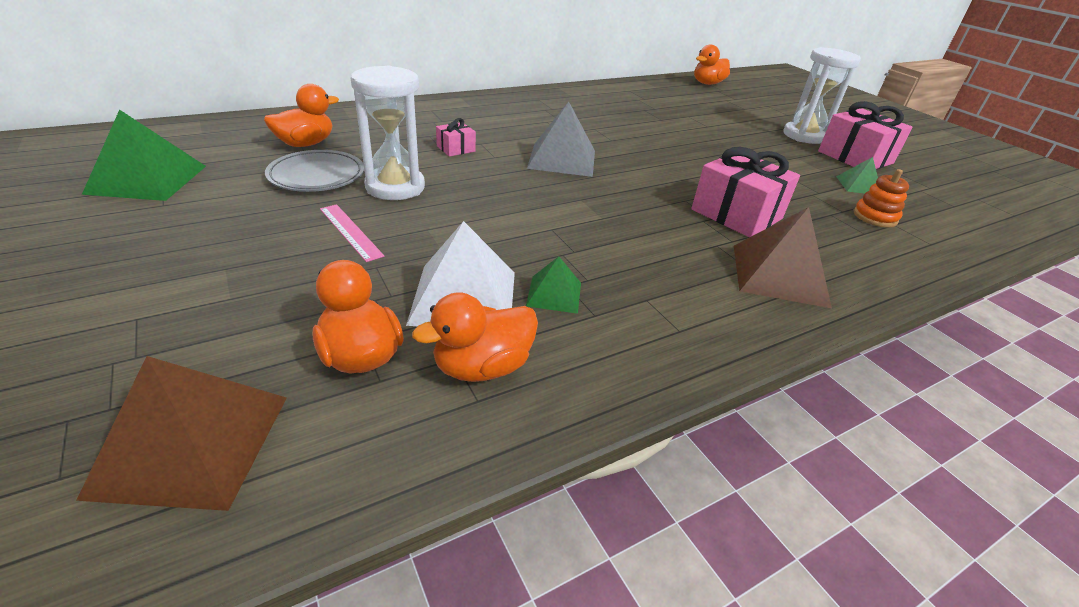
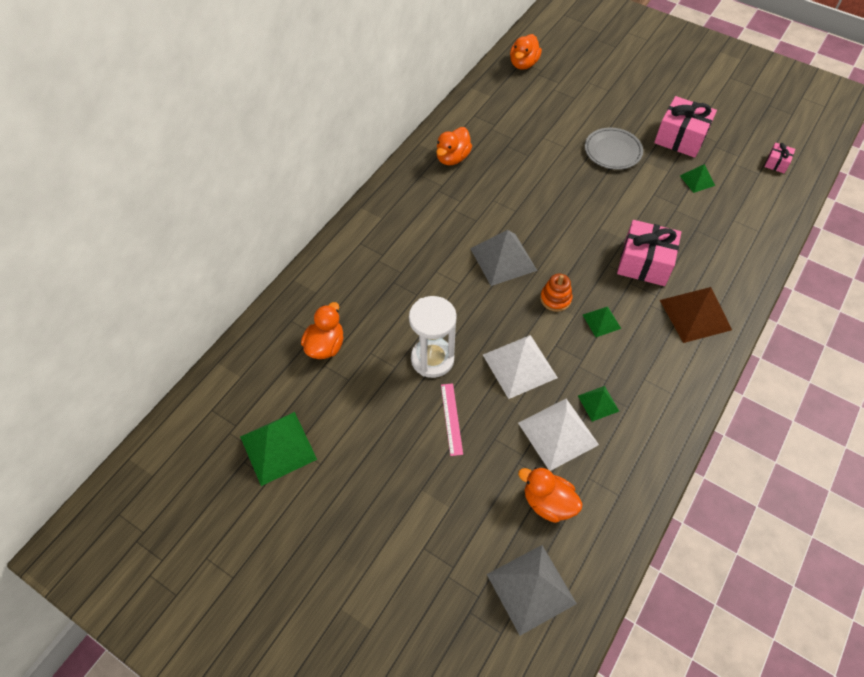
camera: 25 degrees left, 20 degrees up
(191, 443) = (531, 588): brown pyramid -> grey pyramid
(317, 176) = (374, 377): grey plate -> grey plate (612, 151)
(350, 231) = (451, 418): pink ruler -> pink ruler turned 60 degrees clockwise
(456, 149) = (426, 289): pink gift -> pink gift (776, 163)
(482, 367) = (605, 475): orange duck -> orange duck (452, 158)
(487, 227) = (519, 366): none -> white pyramid
(634, 233) = (601, 321): none -> green pyramid
(804, 136) = (635, 122): white hourglass -> none
(875, 217) = (720, 217): orange stacking toy -> orange stacking toy (555, 299)

